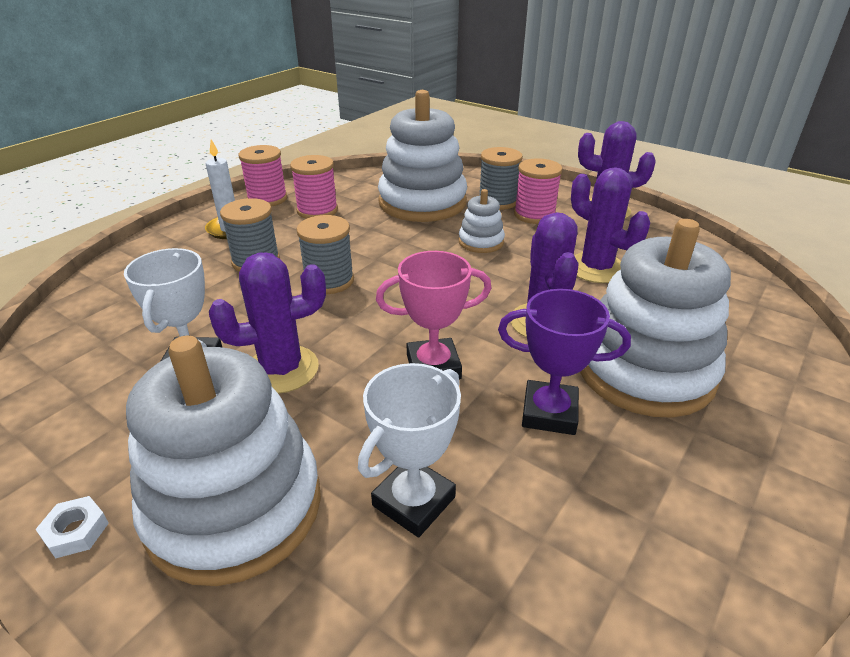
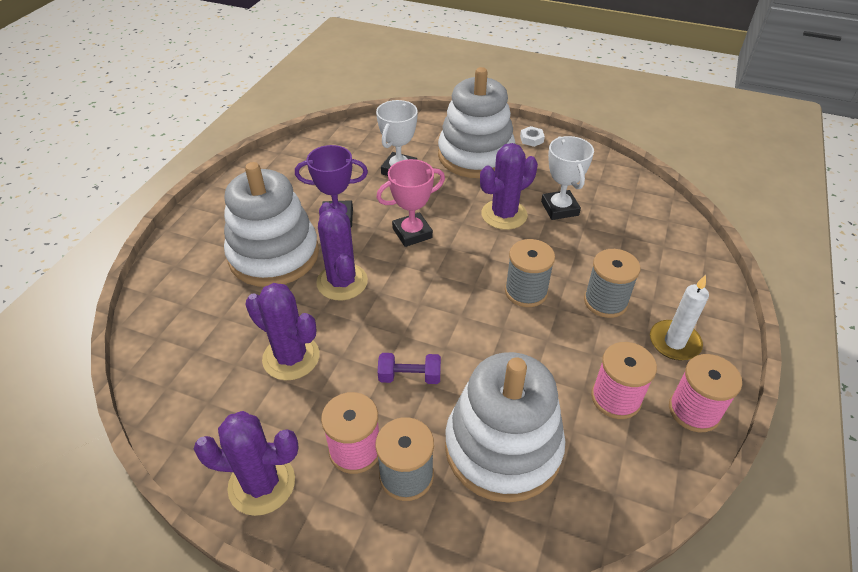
camera: 165 degrees right, 10 degrees up
(481, 242) = (409, 376): white stacking toy -> purple dumbbell

